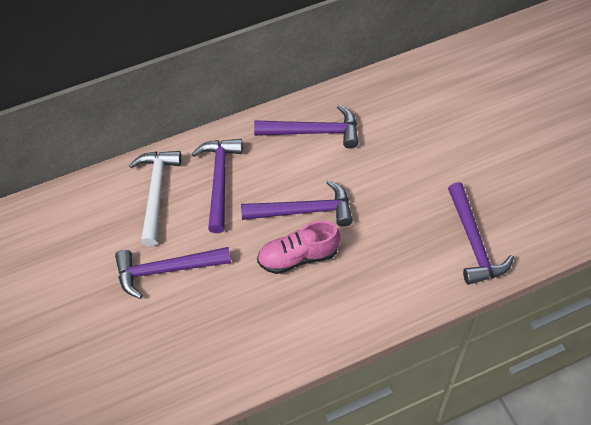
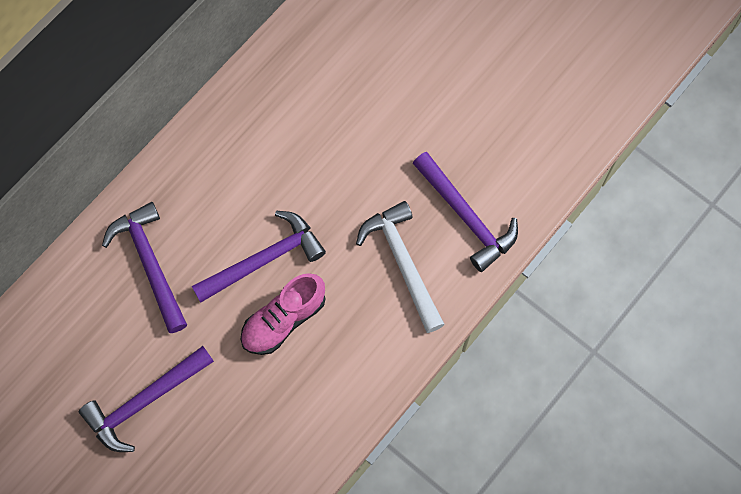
camera: 25 degrees left, 15 degrees up
(155, 193) = (84, 312): white hammer -> white hammer (403, 263)
(313, 132) = (228, 152): purple hammer -> none

